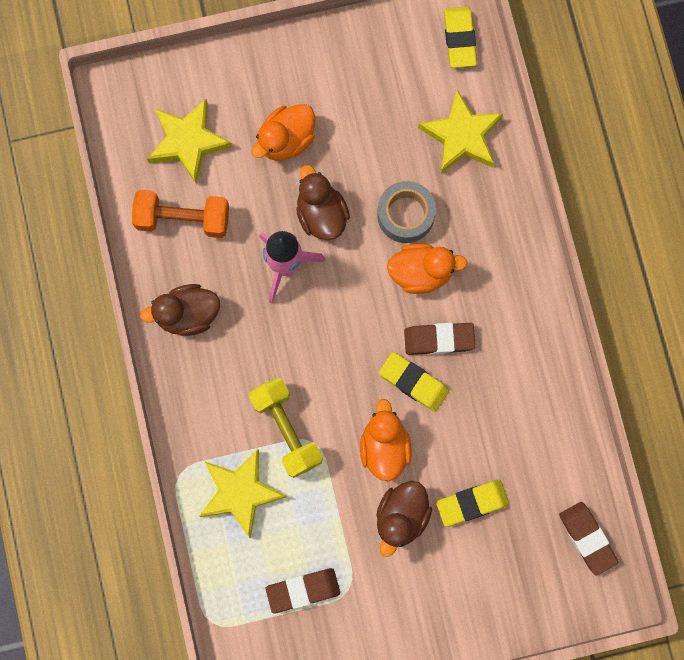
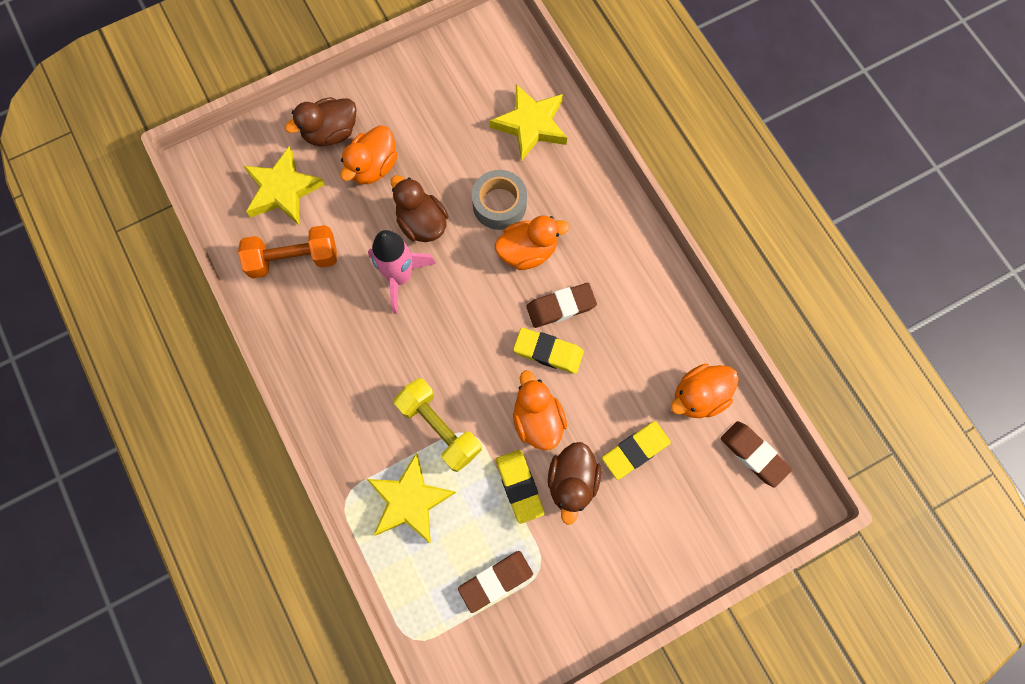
camera: 15 degrees left, 5 degrees down
(187, 314) = (318, 345): brown duck -> brown duck (330, 132)
(459, 39) = (506, 46): yellow eraser -> yellow eraser (519, 486)
(551, 467) = (699, 396): none -> orange duck

